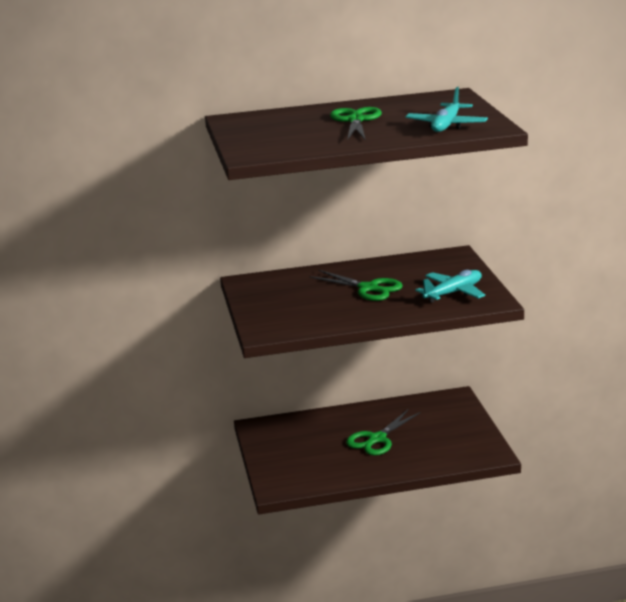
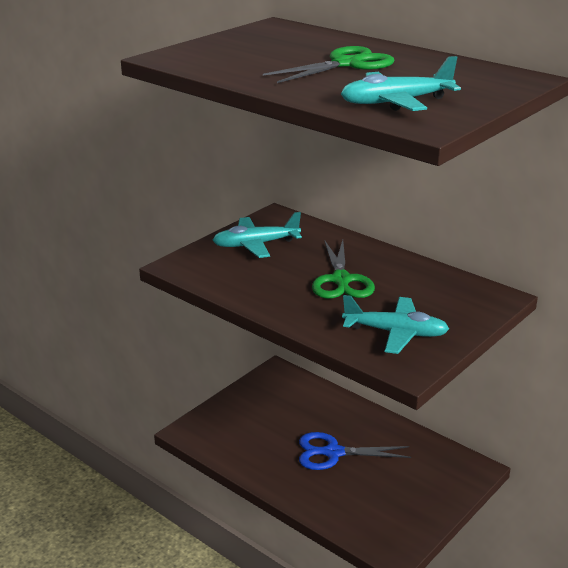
camera: 50 degrees right, 5 degrees up
(276, 300) = (255, 245): none -> turquoise plane
(376, 439) = (332, 453): green scissors -> blue scissors

